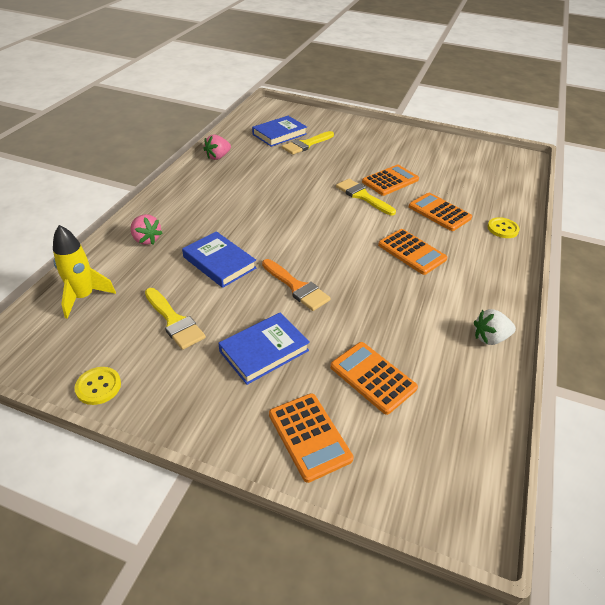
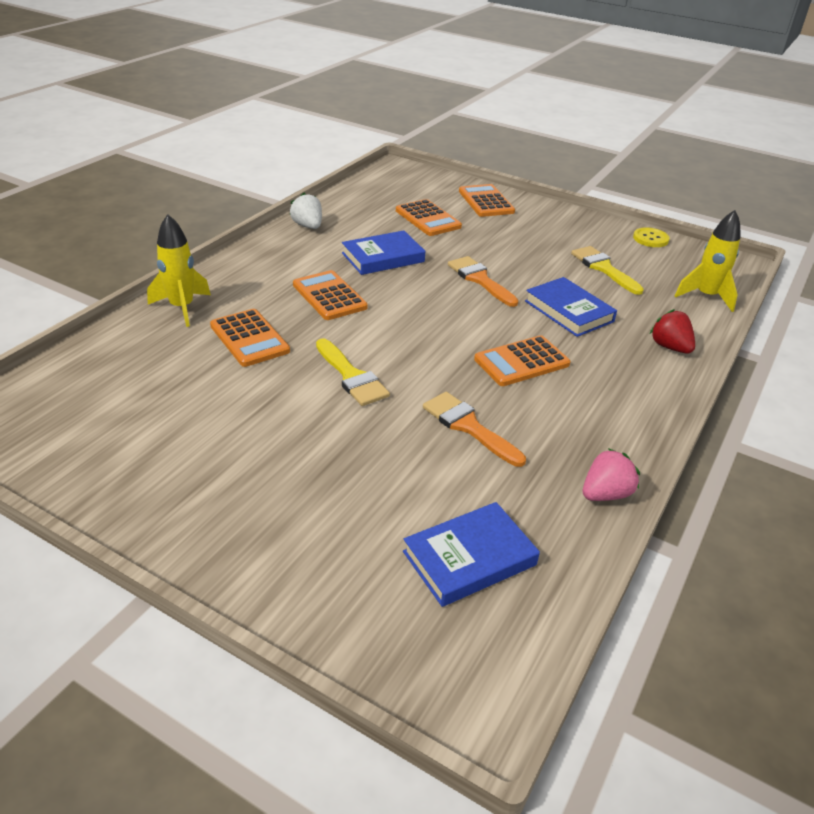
camera: 170 degrees left, 5 degrees down
(146, 239) = (670, 347): pink strawberry -> red strawberry
(264, 351) = (517, 241): blue book -> blue book (383, 257)
(287, 177) = (468, 426): none -> orange brush
(306, 144) = (413, 513): yellow brush -> none
(390, 181) = (286, 400): orange calculator -> orange calculator (521, 362)
(490, 338) = (308, 226): white strawberry -> white strawberry turned 120 degrees counterclockwise
(502, 229) = (182, 308): yellow button -> yellow rocket

